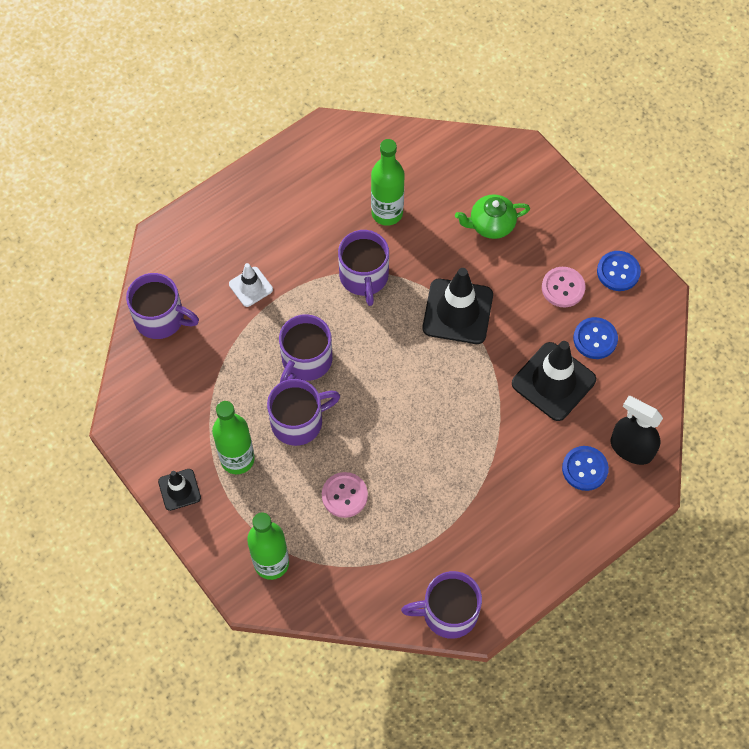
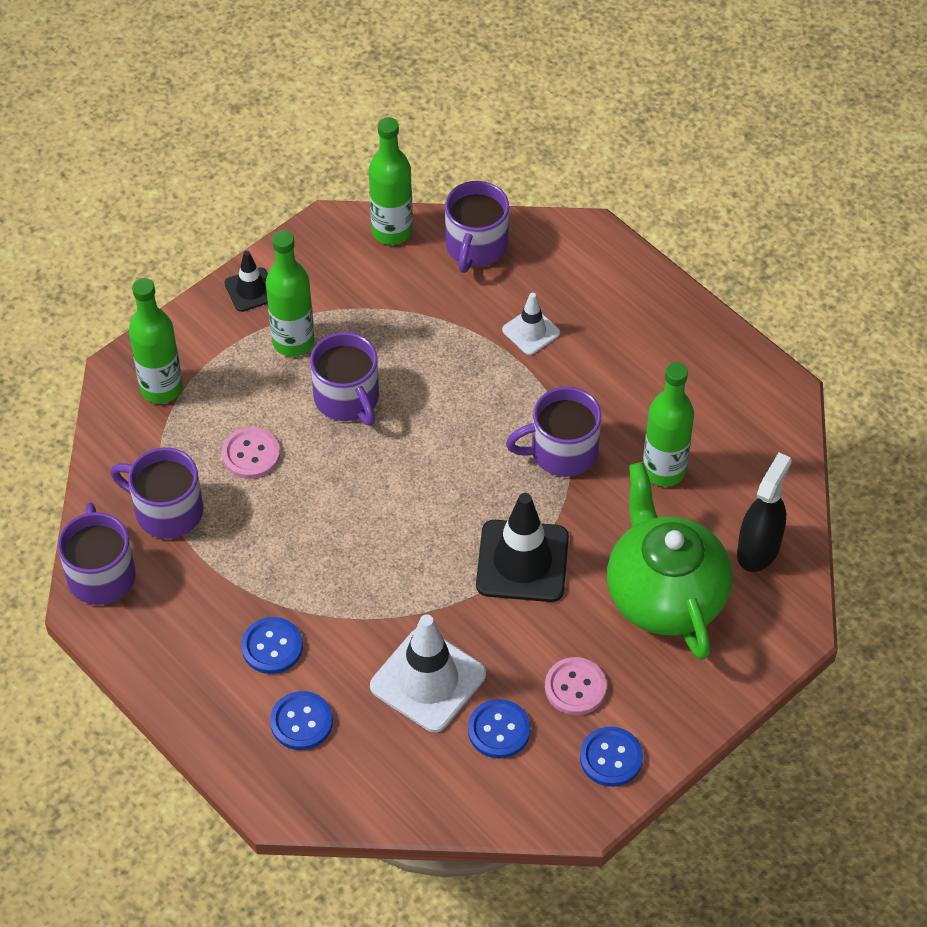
camera: 85 degrees right, 10 degrees down
(135, 378) = (392, 231): none -> green bottle
(306, 360) = (432, 398): purple mug -> purple mug (166, 511)
(491, 225) = (664, 594): green teapot -> green teapot, size x1.89
(520, 486) = (272, 647): none -> blue button
(553, 381) = (428, 680): black traffic cone -> white traffic cone
(631, 448) = (334, 779): black spray bottle -> black spray bottle (758, 549)

